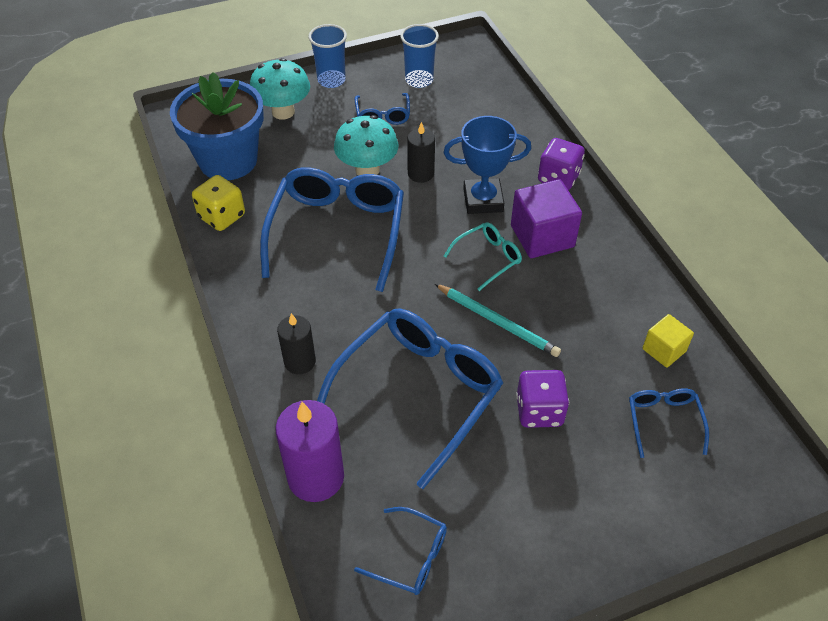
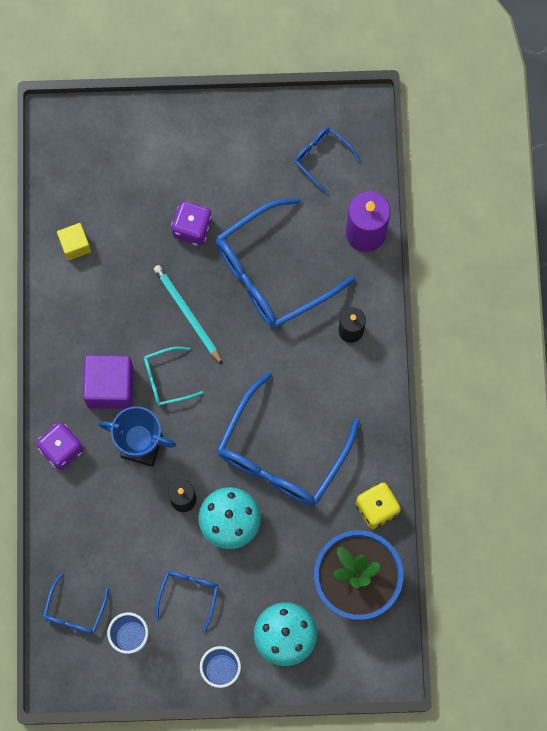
camera: 160 degrees left, 25 degrees up
(663, 421) = (110, 190): blue glasses -> blue glasses (74, 611)

